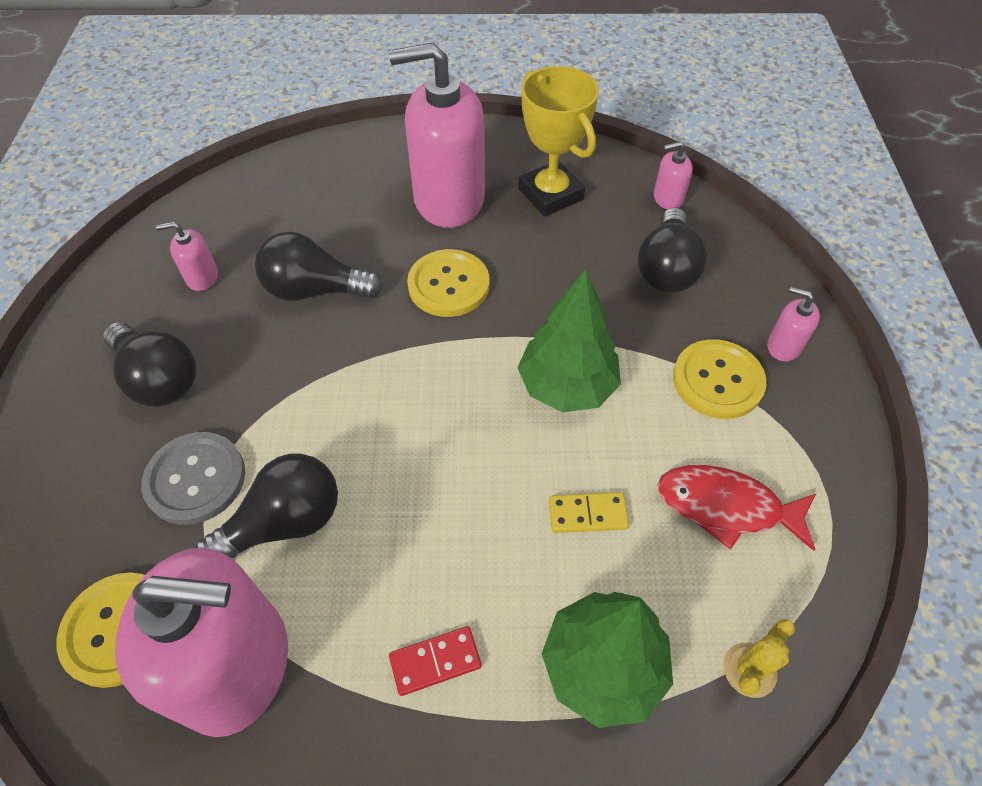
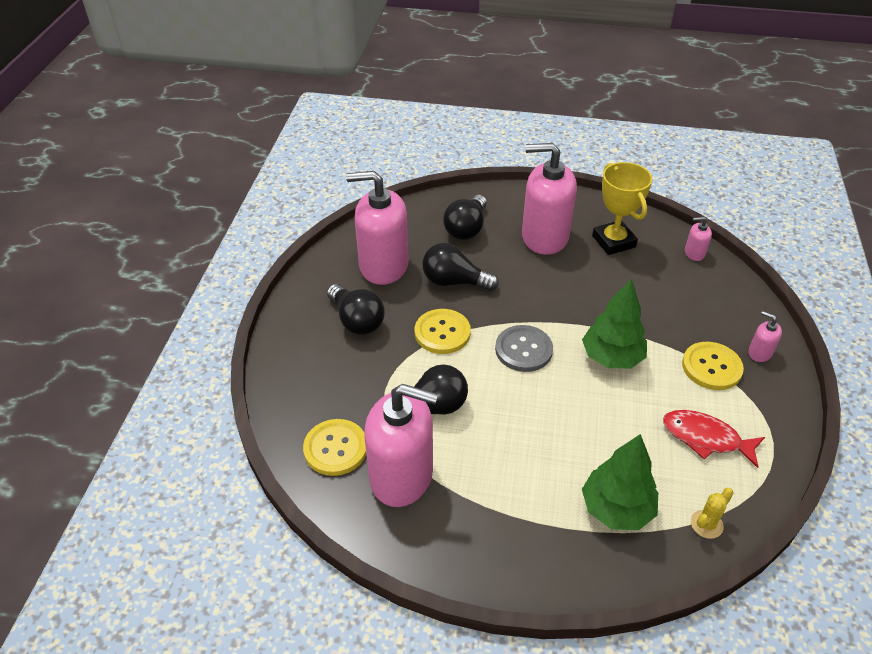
camera: 10 degrees right, 10 degrees down
(195, 479) = (379, 378): grey button -> grey button (523, 350)
(202, 277) = (383, 265): pink soap dispenser -> pink soap dispenser, size x2.40
(435, 661) = (517, 491): red domino -> none
(448, 285) = (540, 289): yellow button -> yellow button (442, 333)
(587, 514) = (617, 429): yellow domino -> none
(666, 269) = (687, 297): black light bulb -> black light bulb (466, 228)

